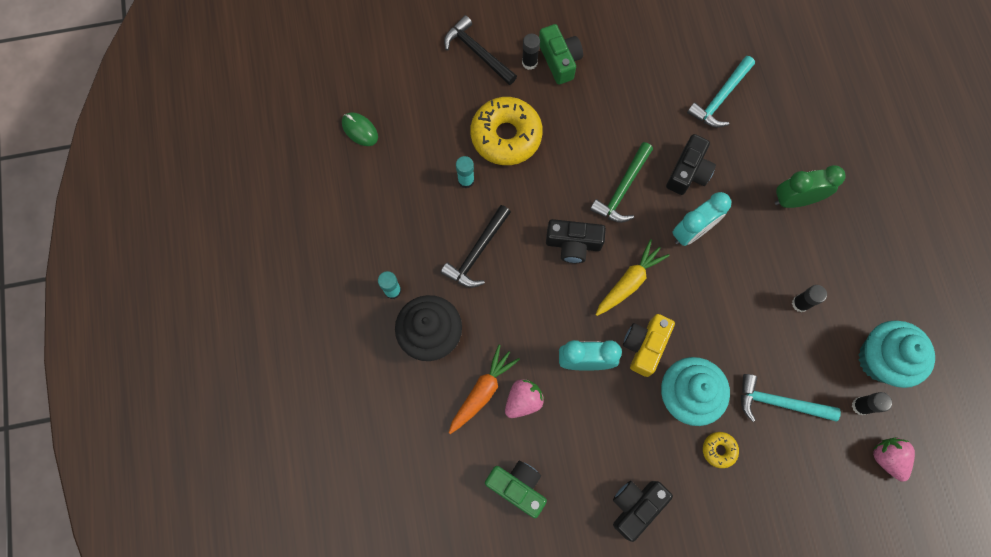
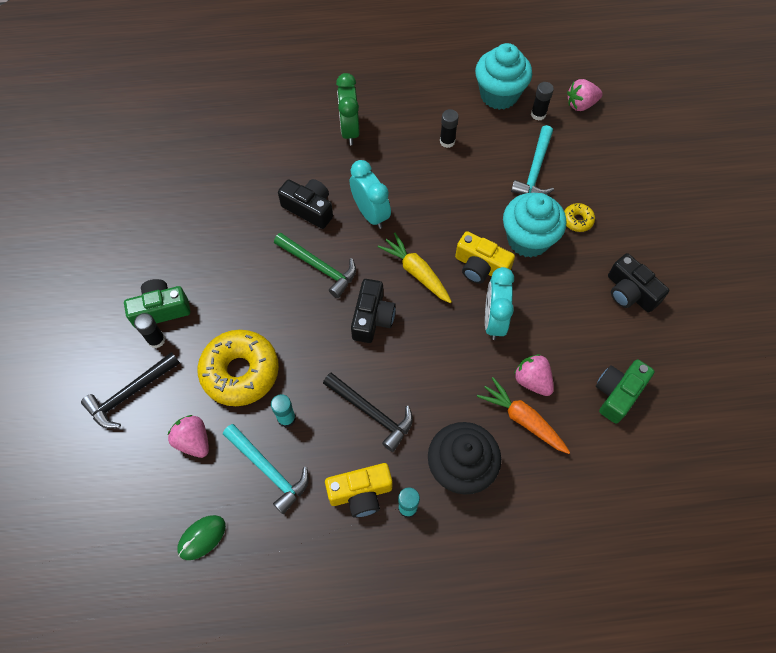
camera: 85 degrees left, 10 degrees down
(403, 250) = (360, 493): none -> yellow camera
(439, 109) = (193, 441): none -> pink strawberry
(720, 98) = (236, 172): turquoise hammer -> turquoise hammer (269, 470)

